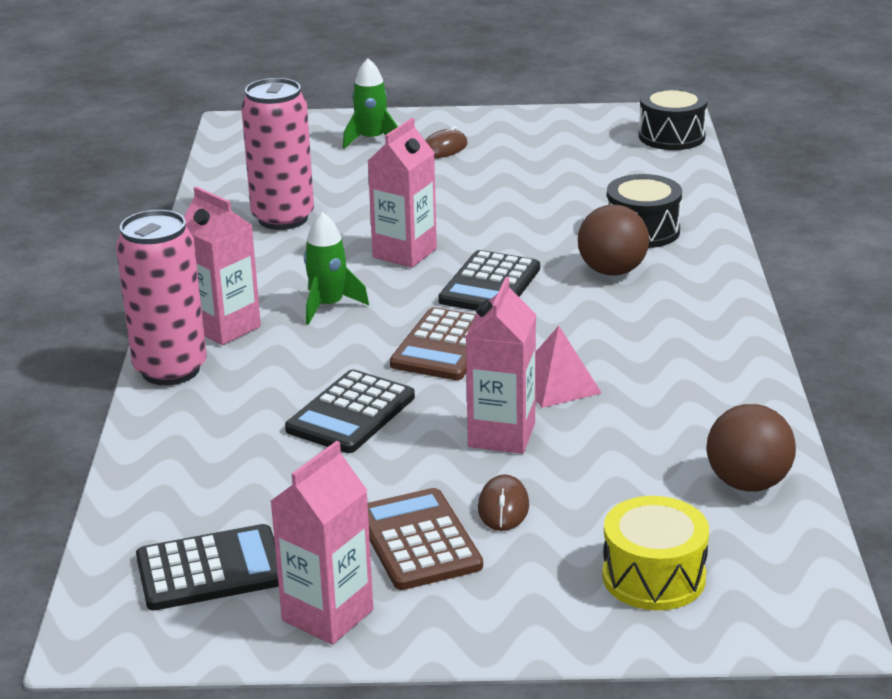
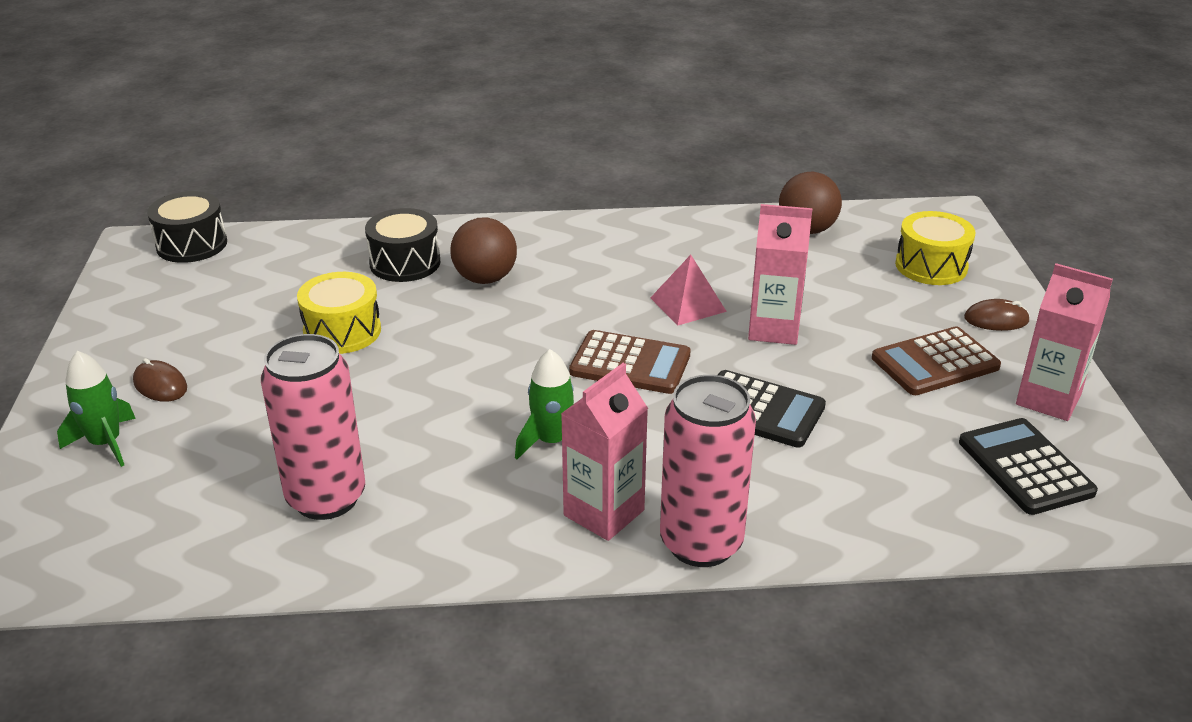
camera: 95 degrees left, 5 degrees up
(404, 253) = (434, 398): pink carton -> none
(490, 285) = (509, 343): black calculator -> none
(503, 507) = (874, 326): brown mouse -> brown mouse (996, 319)
(516, 209) = (342, 331): none -> yellow drum

